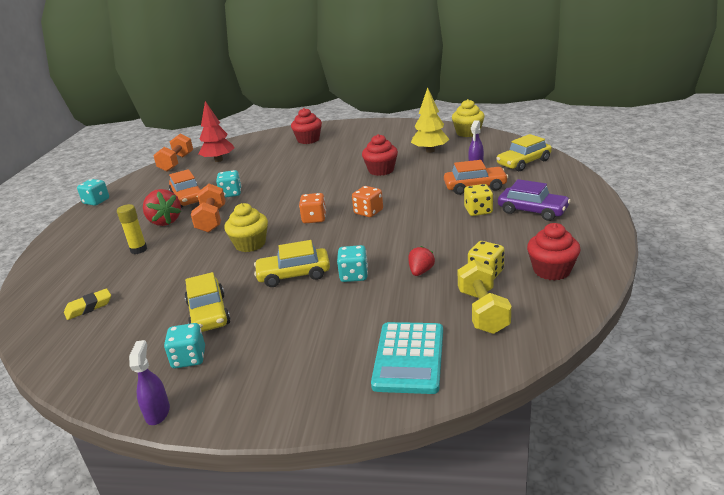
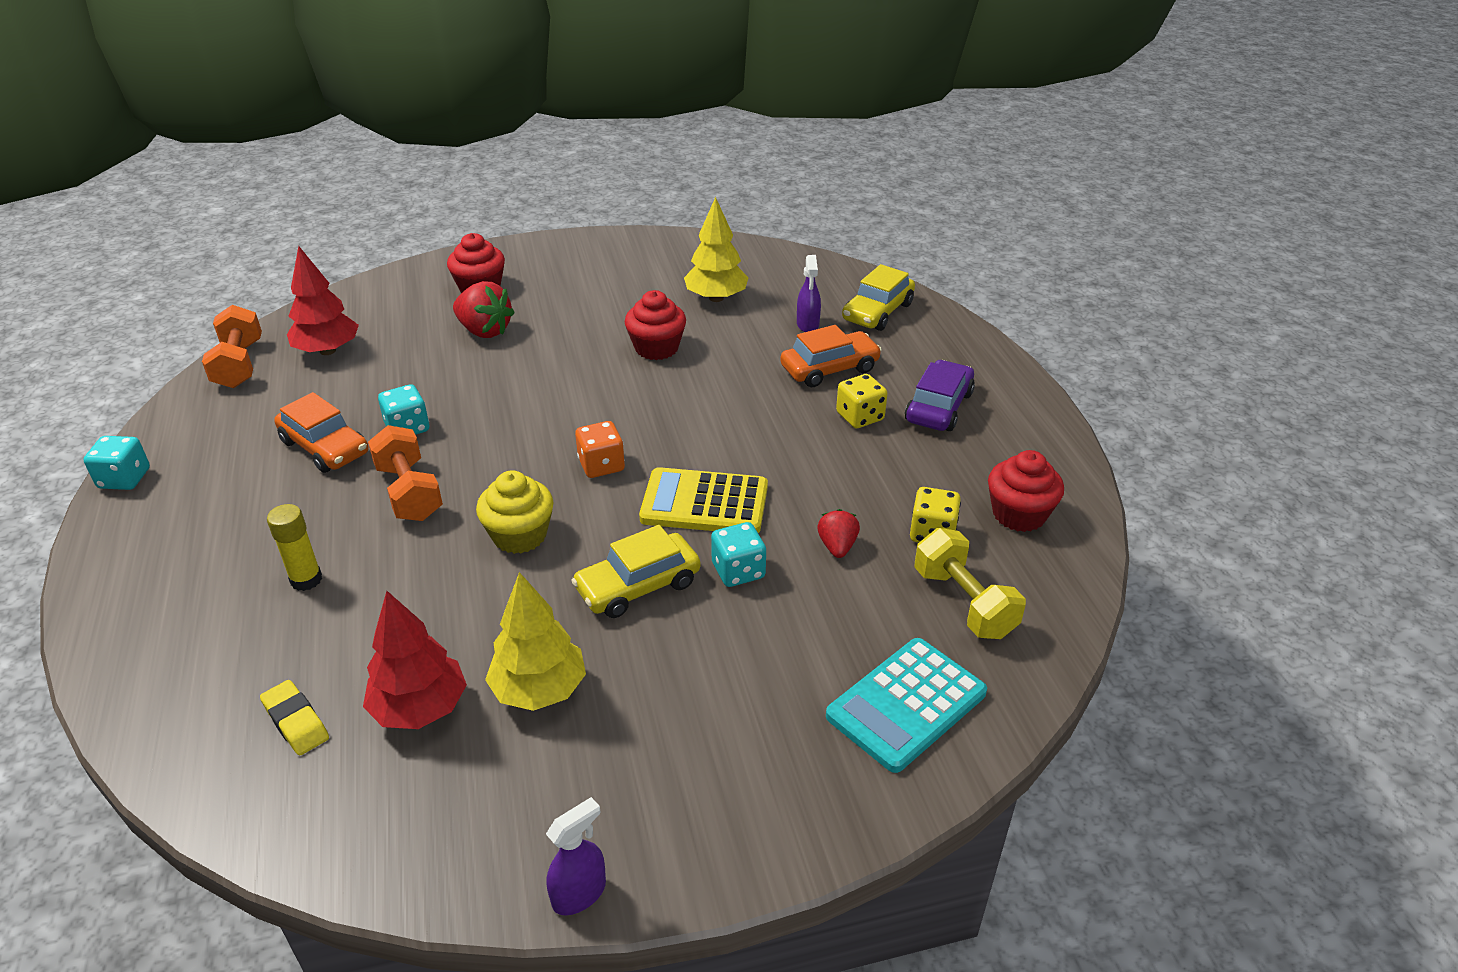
camera: 25 degrees left, 10 degrees up
(89, 307) = (296, 722): yellow eraser -> yellow eraser turned 75 degrees counterclockwise
(146, 312) = (420, 709): none -> red tree
(158, 412) = (579, 893): purple spray bottle -> purple spray bottle turned 75 degrees clockwise
(165, 221) = (315, 508): red strawberry -> red strawberry (484, 331)
(189, 358) = (563, 782): turquoise dice -> none
(209, 313) = (539, 690): yellow car -> yellow tree
(357, 241) = (704, 503): none -> yellow calculator
(368, 212) = (687, 440): orange dice -> none
(408, 358) = (906, 704): turquoise calculator -> turquoise calculator turned 60 degrees clockwise
(468, 133) = (757, 254): yellow cupcake -> none
(532, 211) = (938, 407): purple car -> purple car turned 75 degrees counterclockwise

